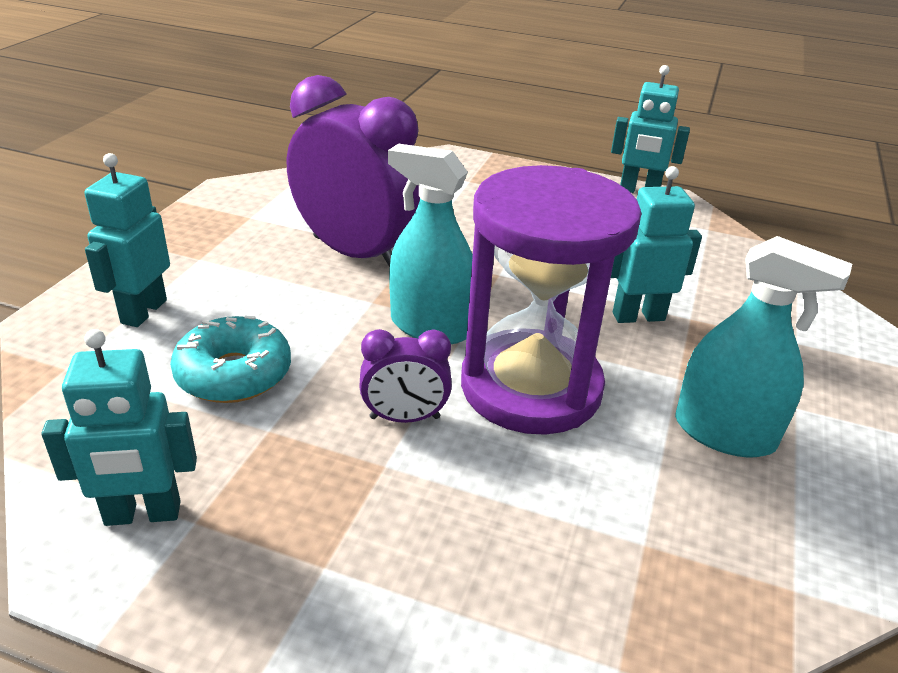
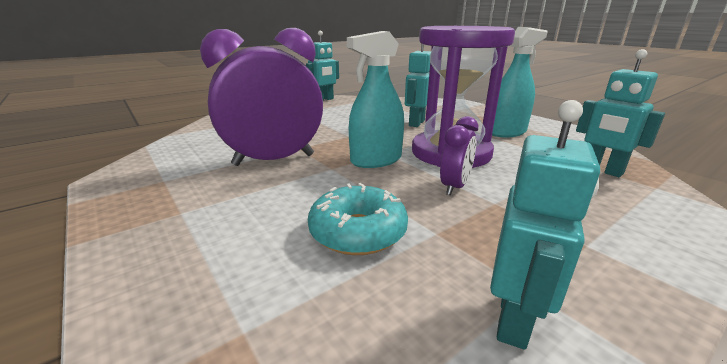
camera: 55 degrees left, 10 degrees down
(143, 311) = (215, 257): turquoise robot -> turquoise robot (601, 170)

